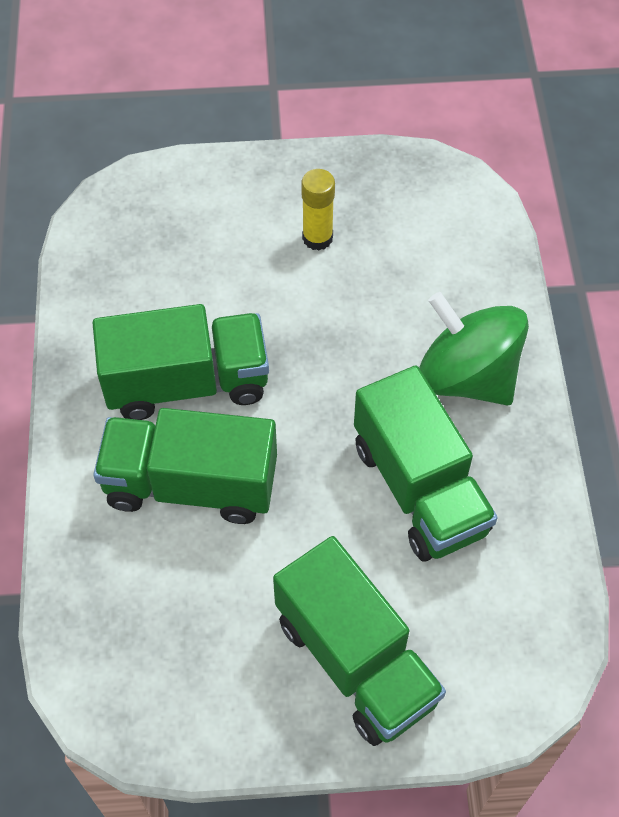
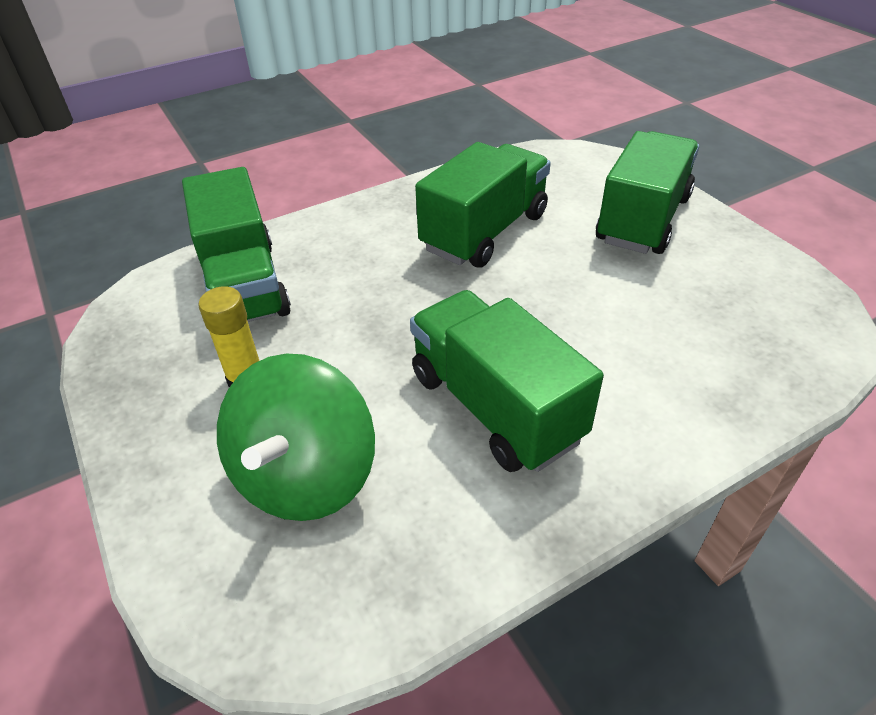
camera: 115 degrees left, 15 degrees down
(191, 484) = (598, 356): green truck -> green truck (244, 285)
(467, 376) = (363, 238): green spinning top -> green spinning top (305, 476)

